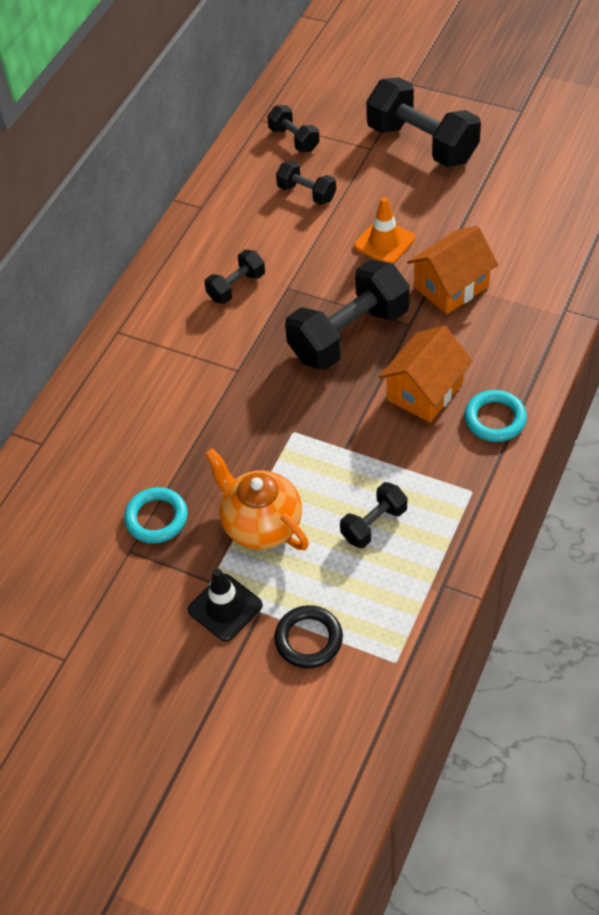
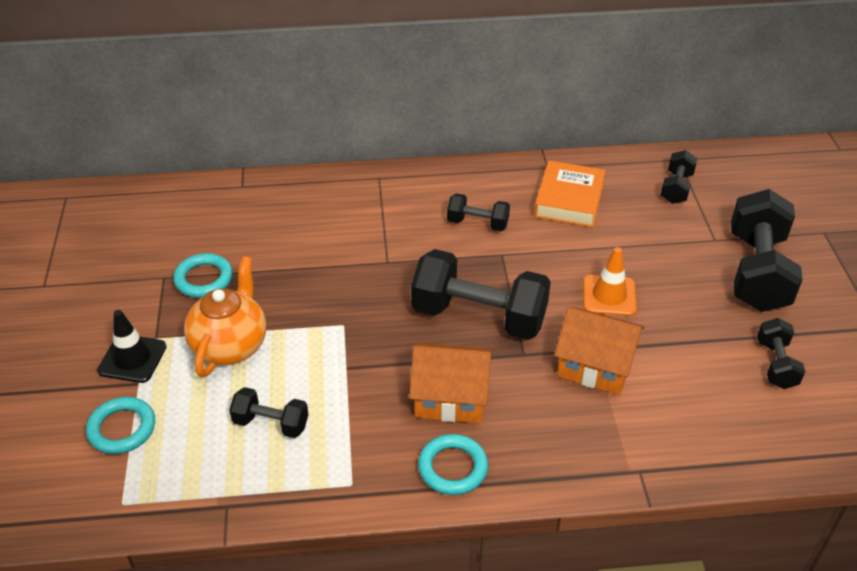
camera: 55 degrees right, 10 degrees down
(254, 213) = (568, 200): none -> orange book
(306, 193) = (621, 221): black dumbbell -> black dumbbell (776, 364)
(308, 639) = (122, 428): black ring -> turquoise ring

